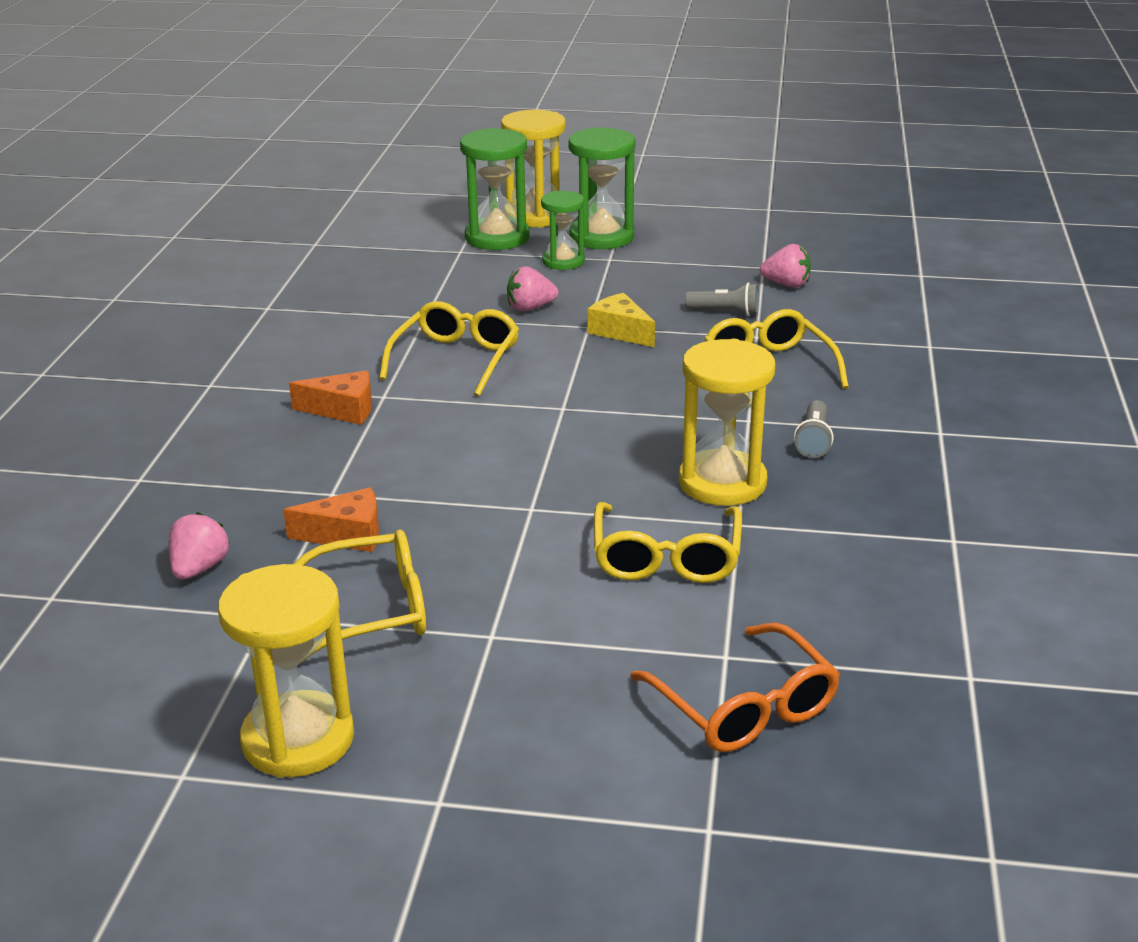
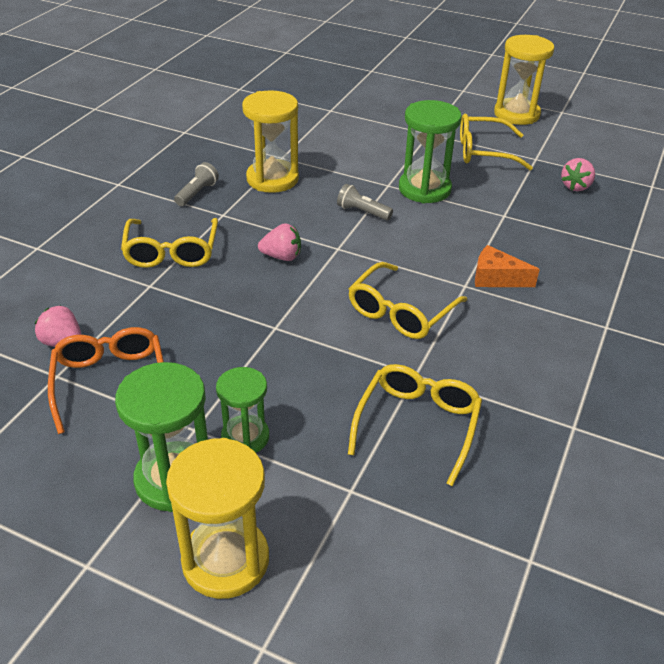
camera: 165 degrees left, 10 degrees up
(346, 535) = (495, 189): orange cheese -> none
(497, 238) = (297, 512): green hourglass -> green hourglass (424, 189)
(530, 308) = (314, 364): pink strawberry -> pink strawberry (282, 256)
(620, 332) = (252, 314): yellow cheese -> none
(666, 557) = (330, 149): yellow glasses -> yellow glasses (417, 425)
(725, 312) = (149, 318): grey flashlight -> grey flashlight (362, 212)
(744, 707) = (335, 95): orange glasses -> orange glasses (110, 382)

